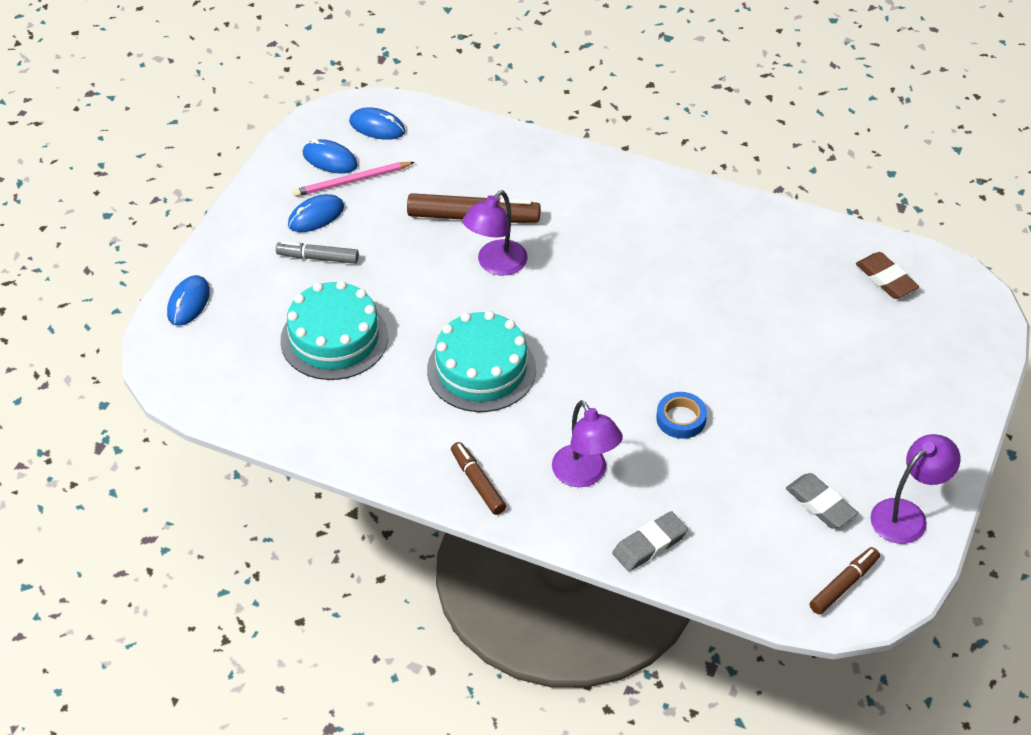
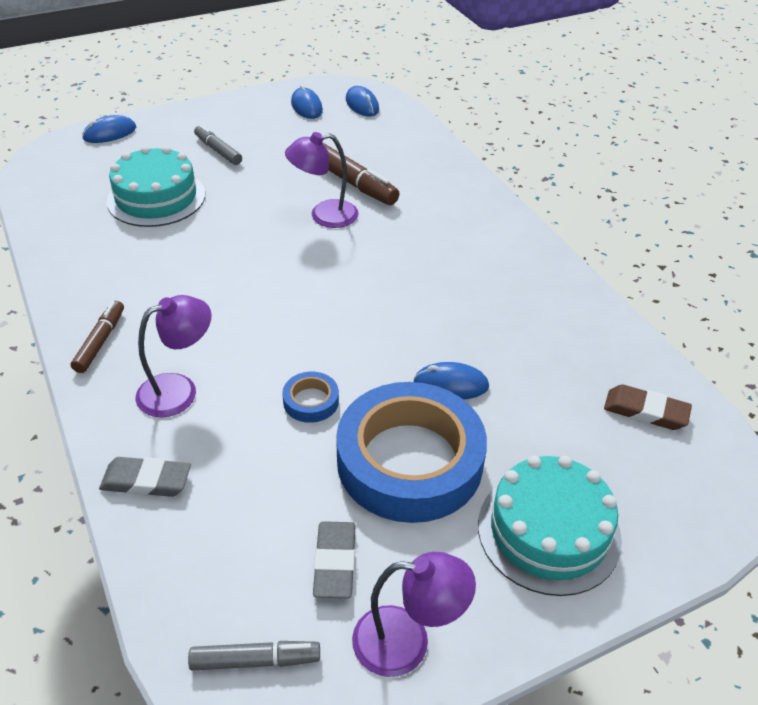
camera: 40 degrees right, 5 degrees down
(316, 216) = (252, 129): blue mouse -> blue mouse (451, 384)
(352, 181) = (302, 123): pink pencil -> none
(481, 369) = (217, 271): turquoise cake -> turquoise cake (548, 531)
(585, 475) = (179, 390): purple lamp -> purple lamp turned 135 degrees counterclockwise
(789, 413) = (409, 461): none -> blue tape
(844, 585) = (255, 660): brown marker -> grey marker
(886, 279) = (645, 411): brown eraser -> brown eraser turned 75 degrees counterclockwise

